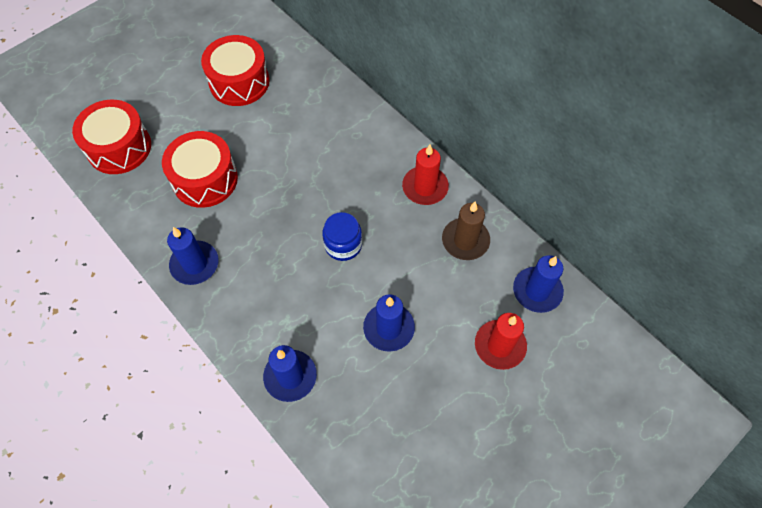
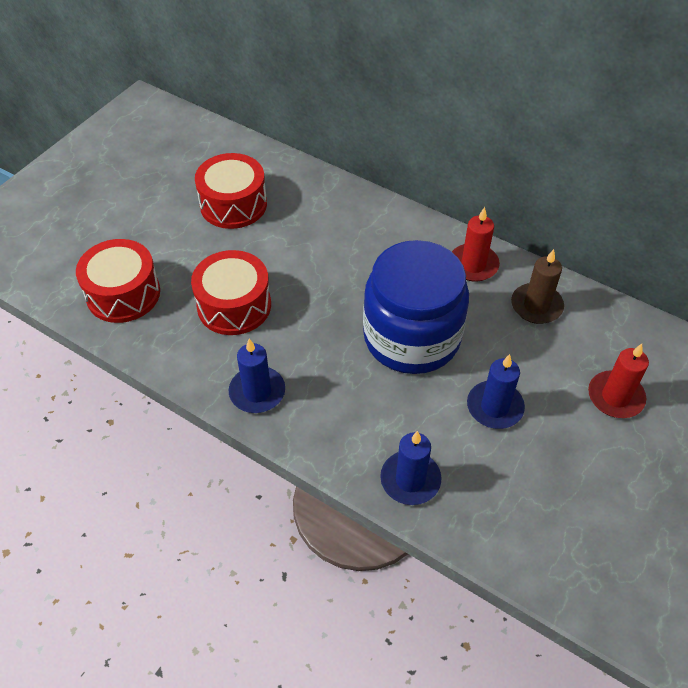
camera: 15 degrees left, 10 degrees down
(343, 245) = (411, 337): blue jar -> blue jar, size x2.31
(537, 291) = (629, 337): blue candle -> none

